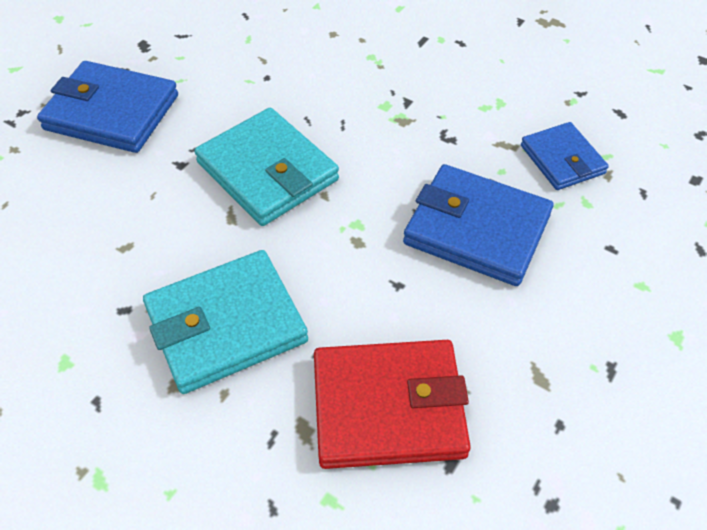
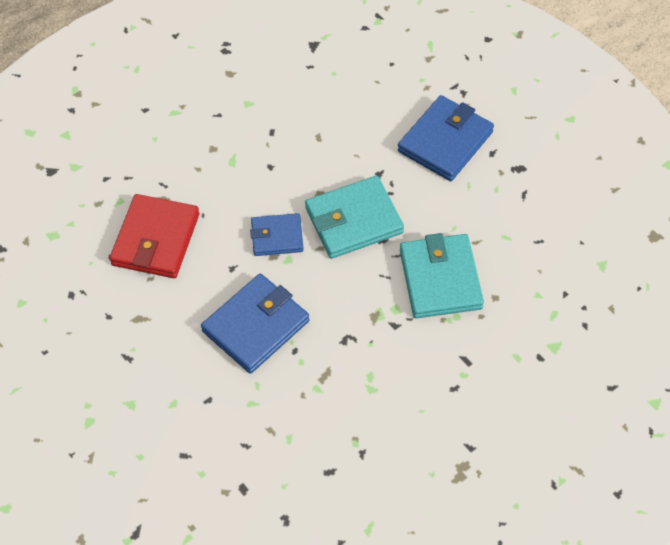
camera: 110 degrees right, 5 degrees up
(226, 325) = (241, 177): turquoise wallet -> turquoise wallet (440, 279)
(562, 159) = (296, 406): blue wallet -> blue wallet (277, 237)

